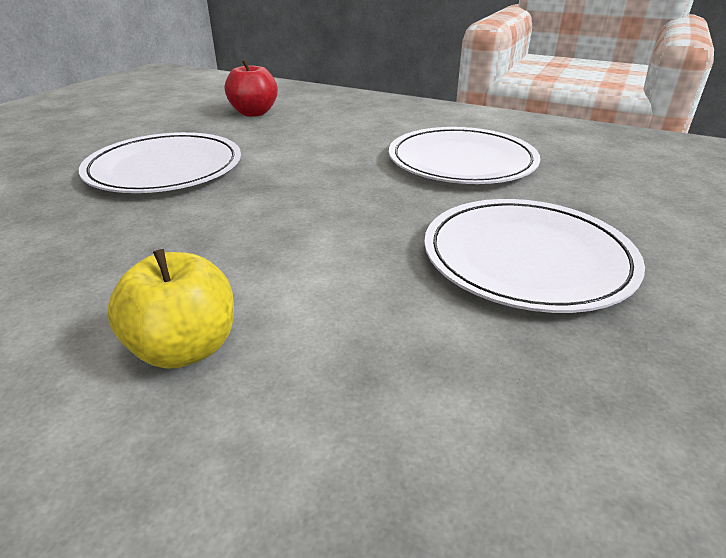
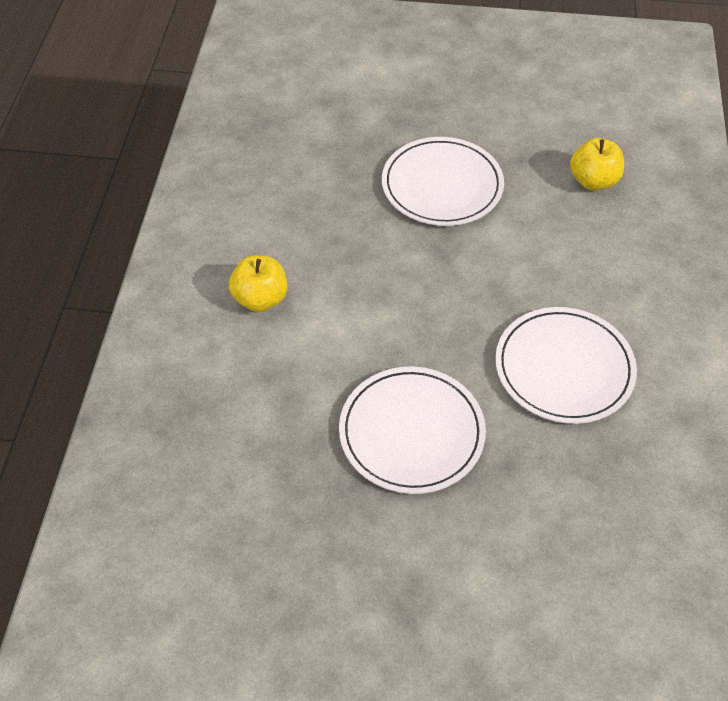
camera: 70 degrees right, 20 degrees up
(254, 113) = (593, 181): red apple -> yellow apple

